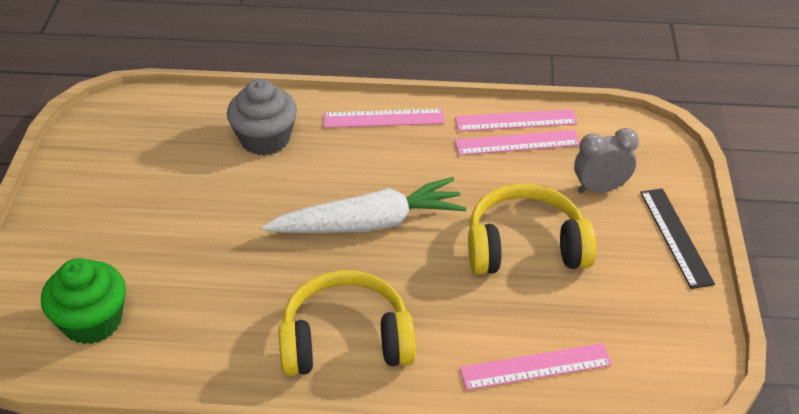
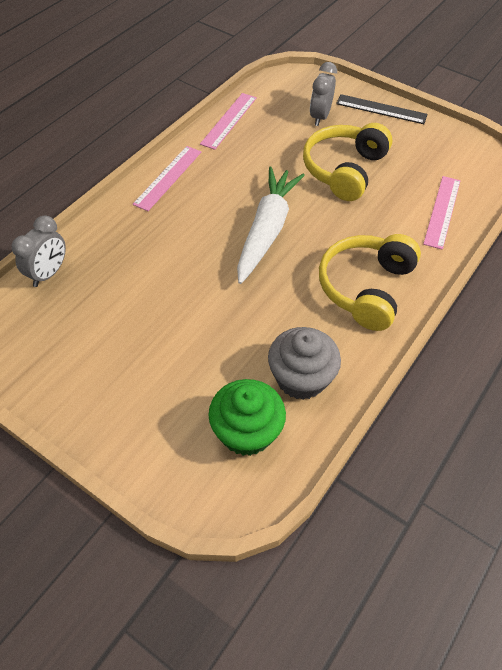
camera: 60 degrees left, 10 degrees up
(195, 106) = (48, 273): none -> grey clock
(265, 139) = (129, 248): grey cupcake -> grey cupcake (301, 378)
(517, 142) = (250, 129): pink ruler -> none

